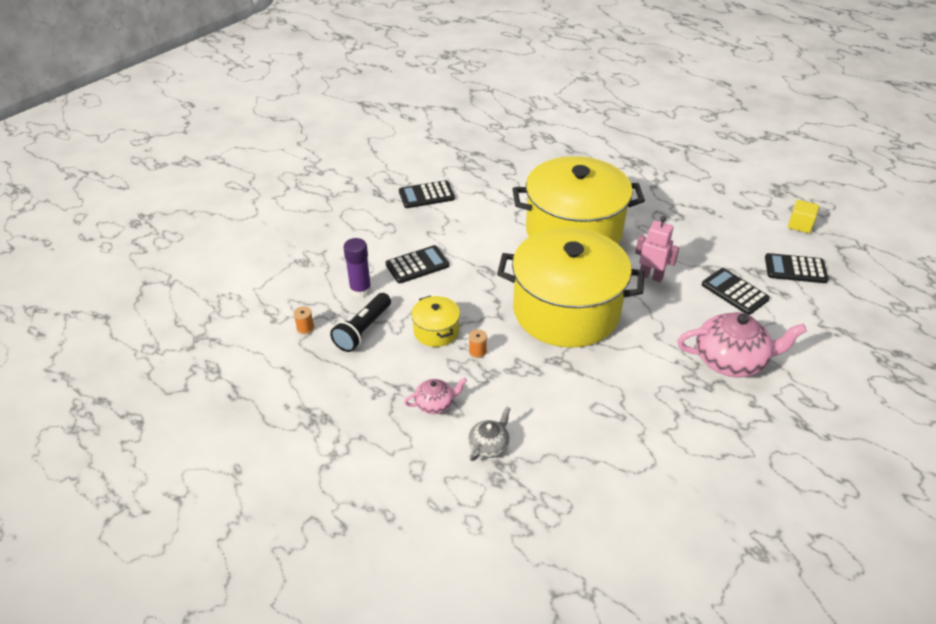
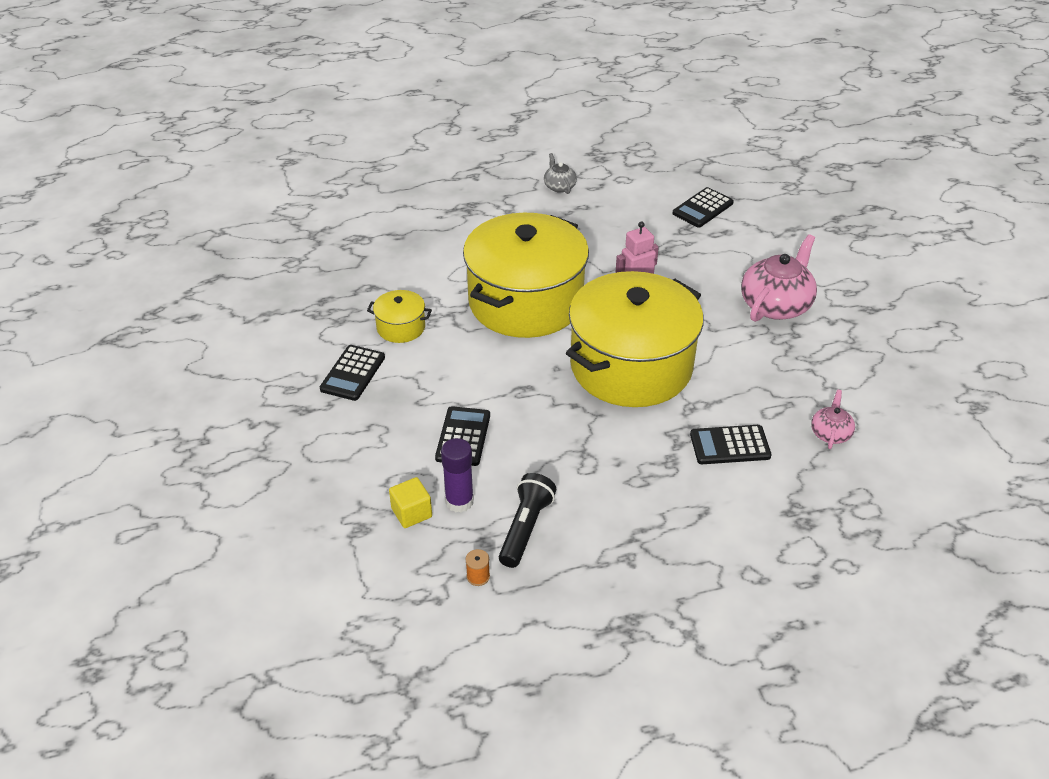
camera: 55 degrees left, 0 degrees up
(363, 330) = (525, 528): black flashlight -> black flashlight turned 135 degrees counterclockwise
(435, 404) = (679, 521): pink teapot -> pink teapot (830, 433)
(436, 331) = (578, 471): yellow pot -> yellow pot (401, 327)
(477, 351) = (633, 455): orange spool -> none
(489, 445) = (761, 508): grey teapot -> grey teapot (559, 186)
(734, 292) = (699, 255): black calculator -> black calculator (730, 445)
(800, 225) = (653, 173): yellow cube -> yellow cube (411, 513)

